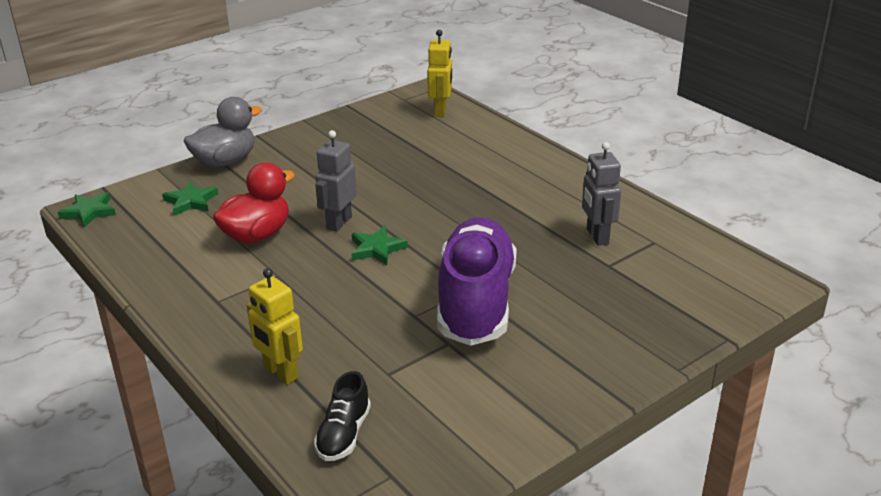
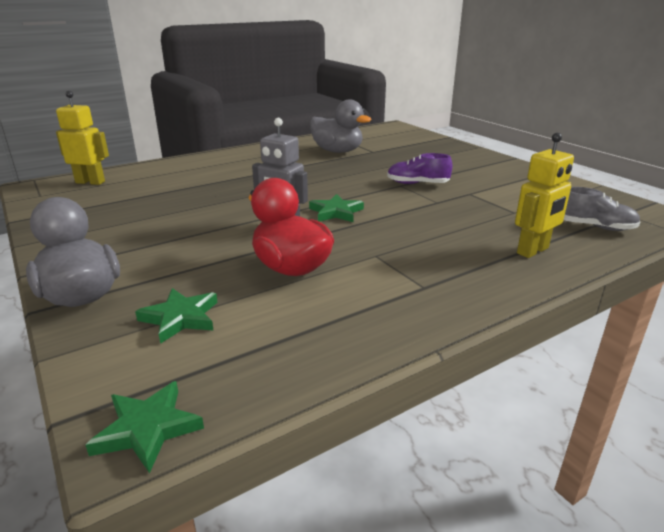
camera: 85 degrees left, 5 degrees down
(344, 434) = (594, 227): black shoe -> grey shoe
(476, 302) = (417, 184): purple shoe -> purple shoe, size x0.44
(597, 236) = (337, 151): grey robot -> grey duck

